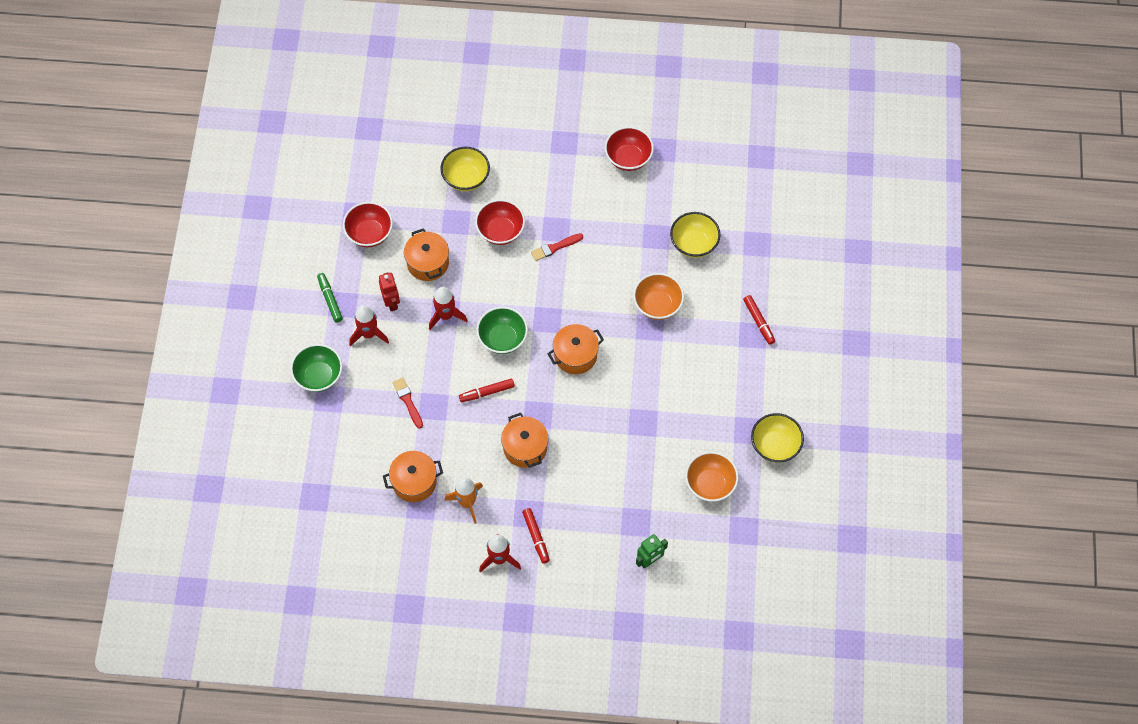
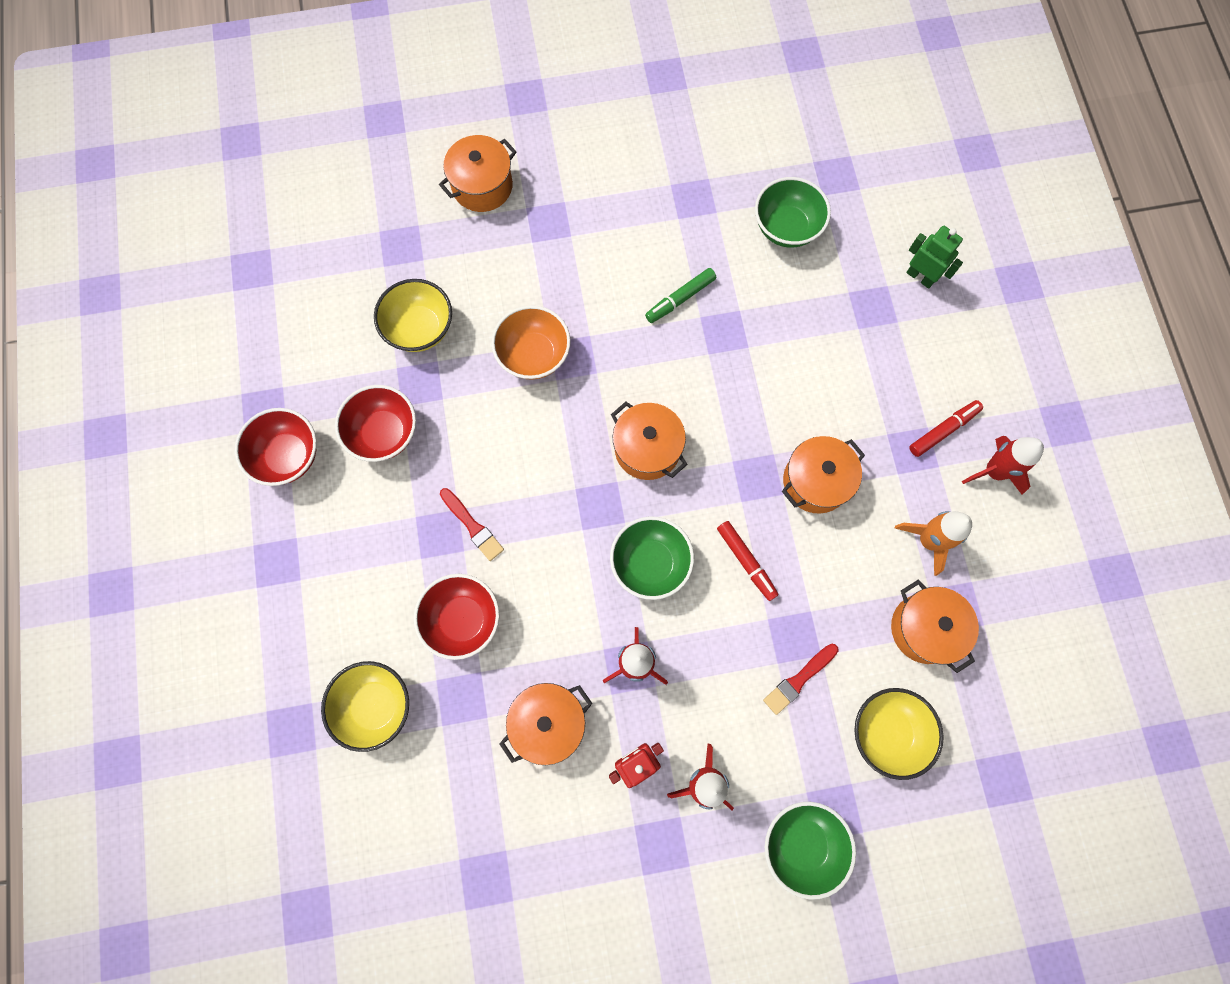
camera: 105 degrees left, 10 degrees up
(330, 299) = (659, 872): green marker -> green marker (680, 299)
(369, 233) = (517, 843): red bowl -> red bowl (384, 433)
(710, 484) = (786, 228): orange bowl -> green bowl
(759, 321) = (525, 218): red marker -> none
(775, 445) = (705, 162): yellow bowl -> yellow bowl (887, 732)
(790, 300) = (482, 186): none -> orange pot

